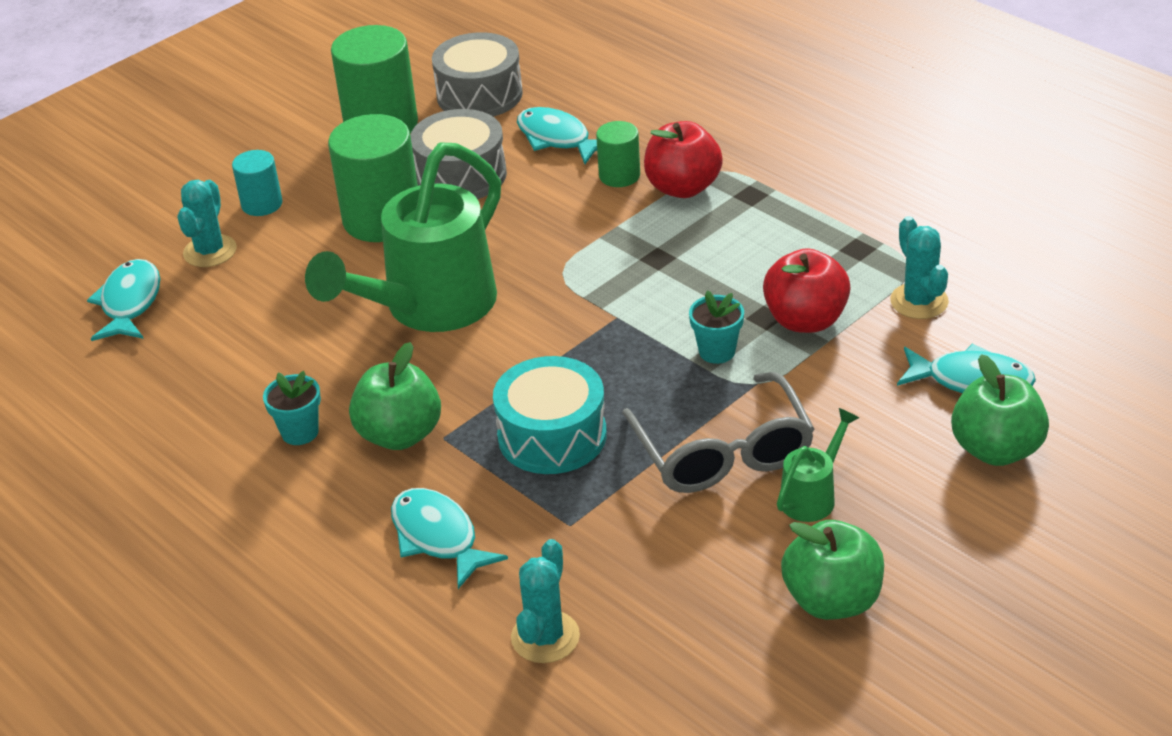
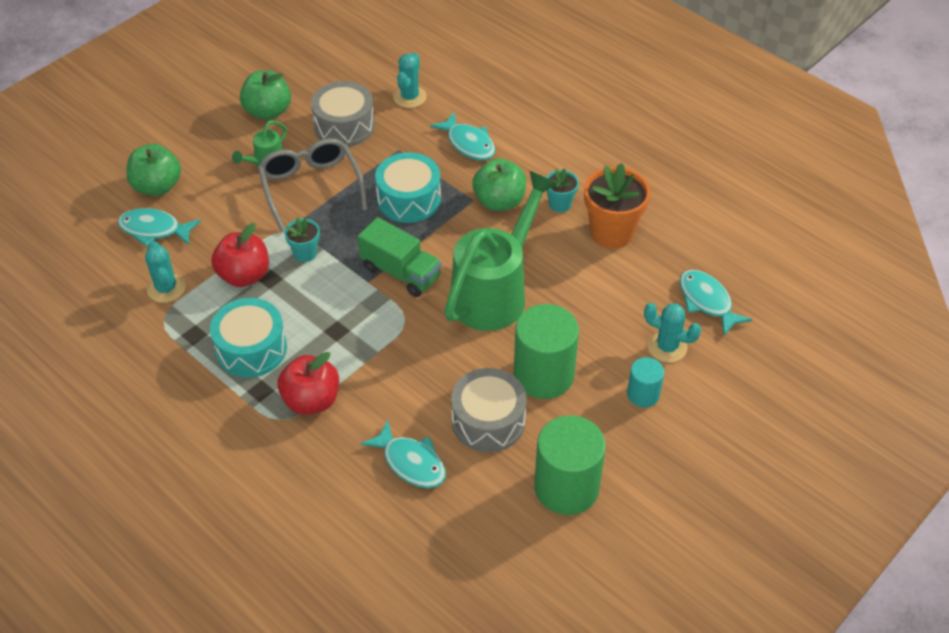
camera: 175 degrees right, 10 degrees up
(130, 303) = (707, 301): turquoise fish -> turquoise fish turned 150 degrees clockwise
(210, 251) = (667, 347): turquoise cactus -> turquoise cactus turned 75 degrees counterclockwise
(231, 390) = (611, 232): none -> orange flower pot
(479, 95) = (483, 526): grey drum -> grey drum (344, 126)
(567, 329) = (401, 272): none -> green truck
(619, 175) = (360, 416): green cylinder -> none
(773, 235) = (251, 349): none -> turquoise drum

